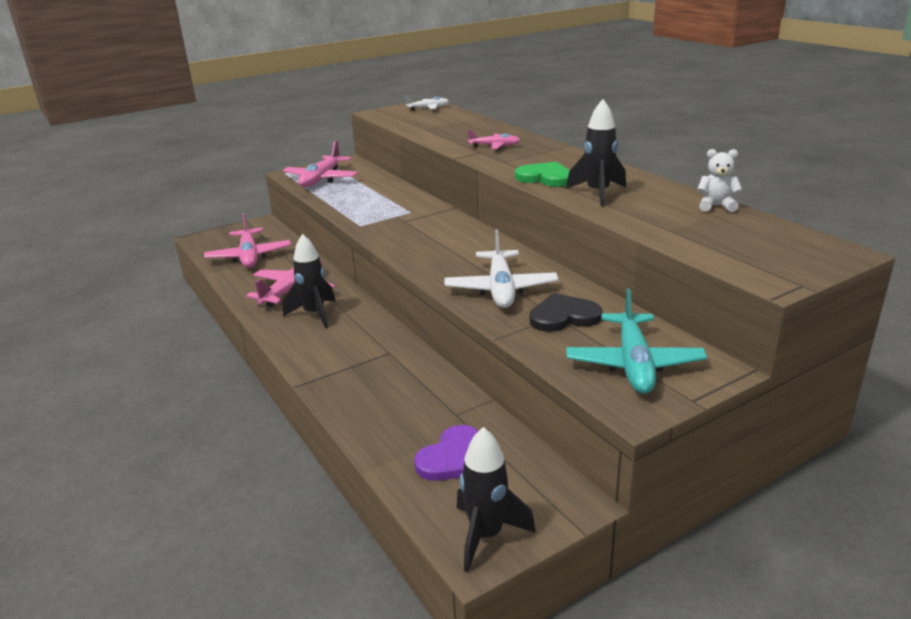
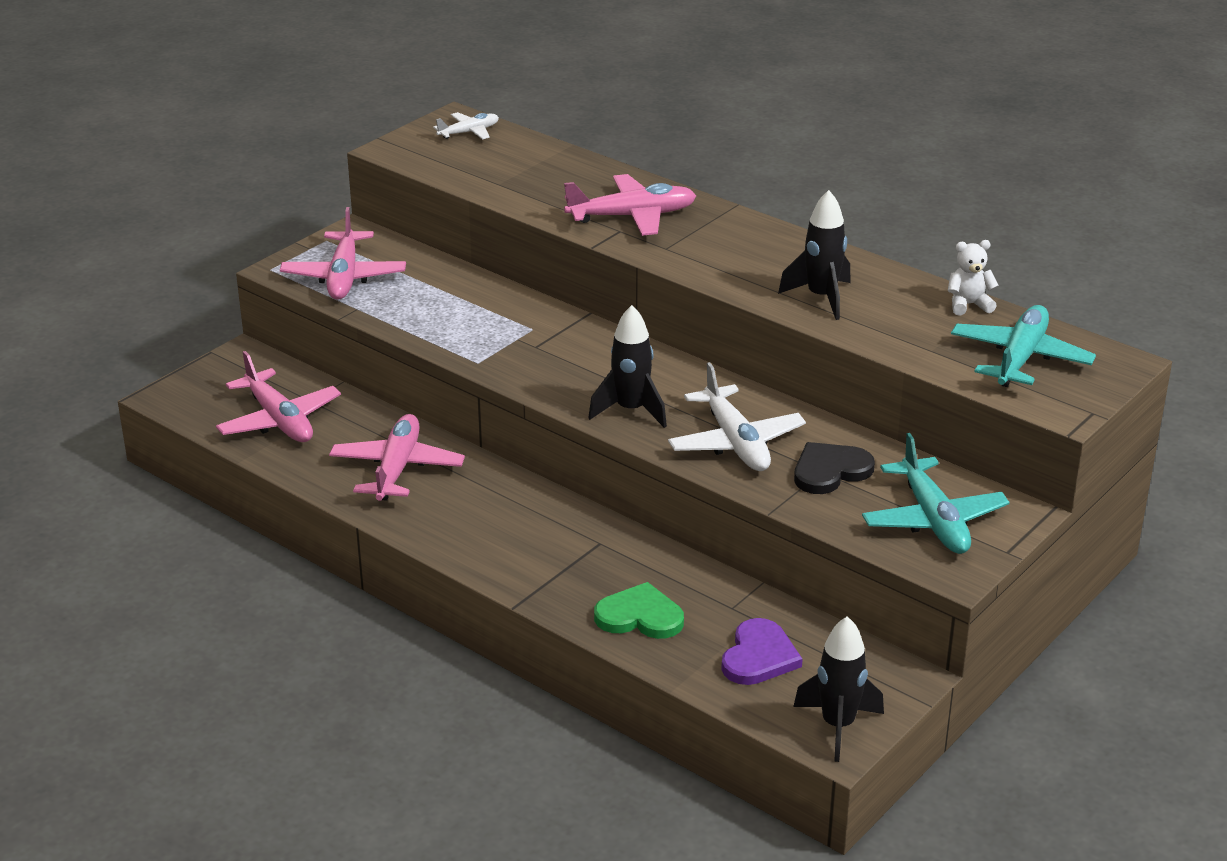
camera: 20 degrees left, 5 degrees up
(314, 314) = (459, 503): black rocket -> black rocket (631, 410)
(495, 146) = (632, 216): pink plane -> pink plane, size x1.78
(545, 177) = (740, 275): green heart -> green heart (640, 616)
(746, 241) = (1020, 358): none -> turquoise plane

